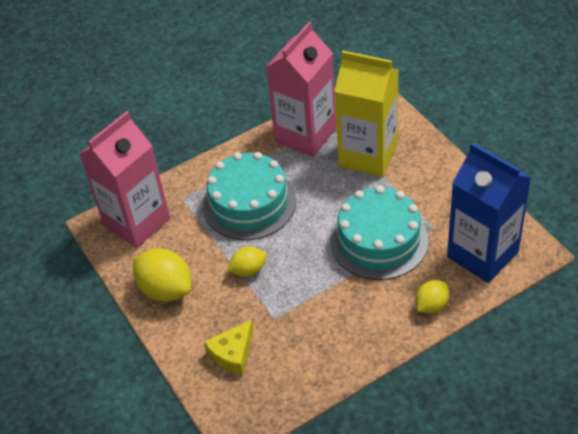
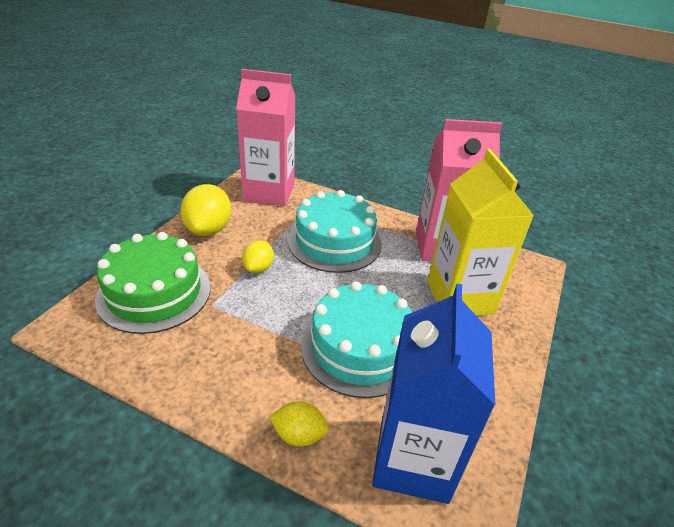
camera: 50 degrees right, 10 degrees down
(232, 354) = (154, 292): yellow cheese -> green cake
(248, 270) = (258, 268): yellow lemon -> yellow lemon turned 75 degrees clockwise

